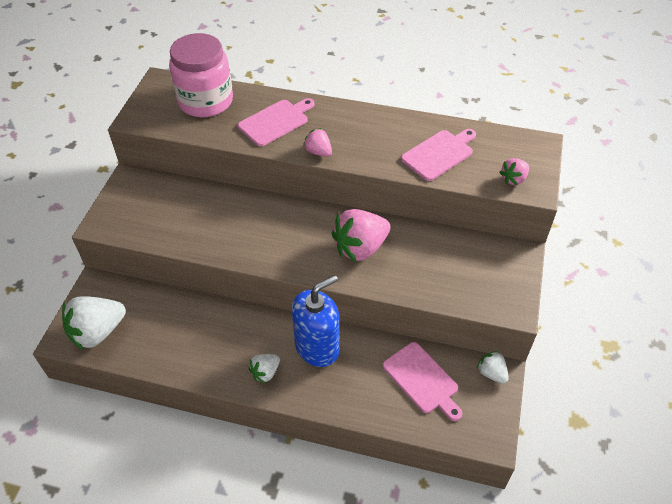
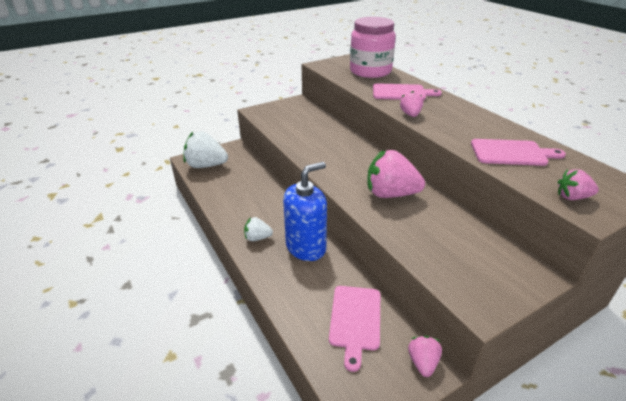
camera: 45 degrees right, 15 degrees down
(317, 347) = (306, 247): blue soap dispenser -> blue soap dispenser turned 45 degrees counterclockwise
(491, 373) = (422, 362): white strawberry -> pink strawberry

